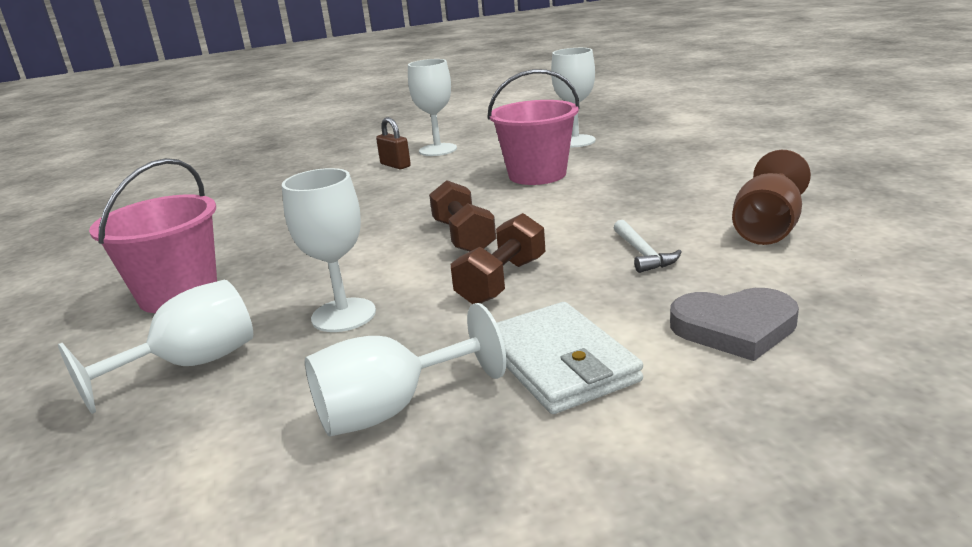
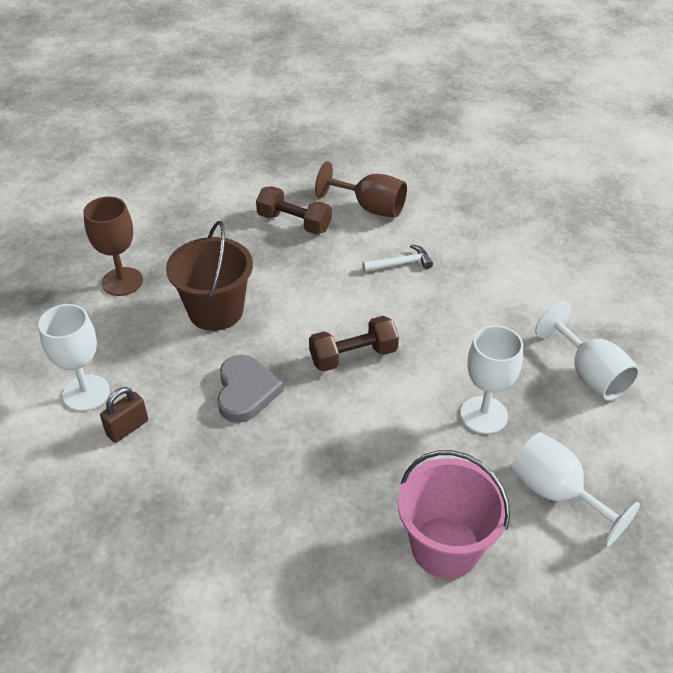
camera: 95 degrees left, 20 degrees up
(502, 281) = (436, 331): brown dumbbell -> brown dumbbell (294, 223)
(537, 175) = (216, 311): pink bucket -> brown bucket
(560, 363) = (536, 307): white wallet -> none
(575, 141) = (122, 281): white goblet -> brown goblet
(734, 328) = (497, 241): grey heart -> grey heart (246, 391)

